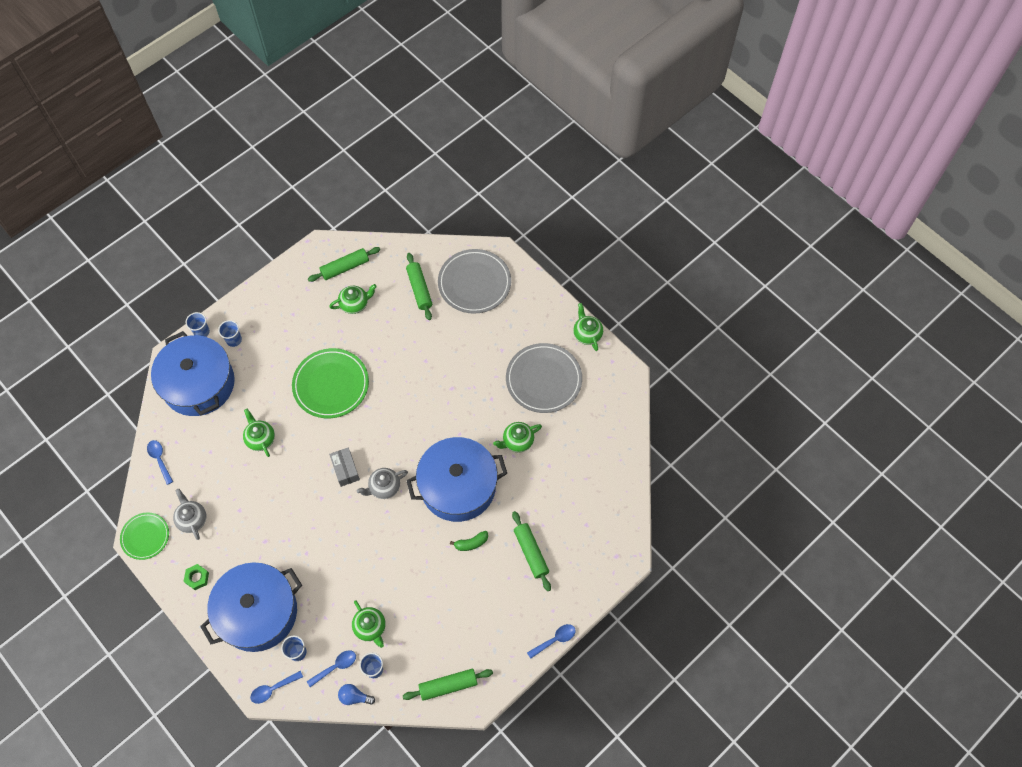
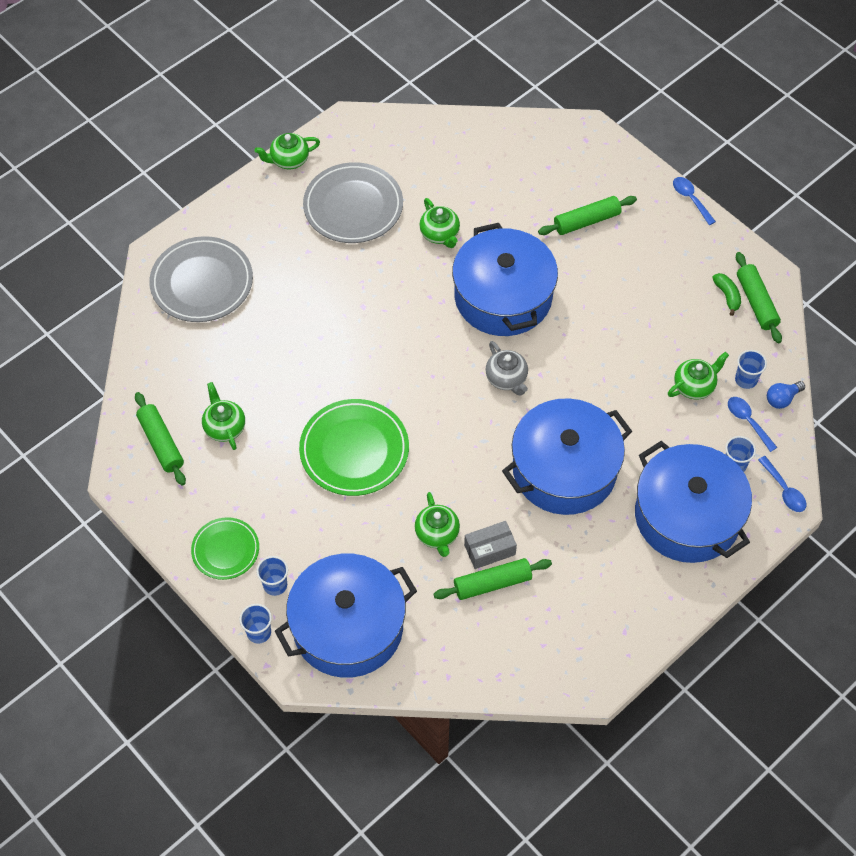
camera: 90 degrees left, 5 degrees down
(145, 536) = (591, 673): green plate -> green plate (225, 550)
(159, 459) = (471, 668): blue spoon -> none
(192, 519) = (561, 612): grey teapot -> none
(197, 578) = (646, 596): green nut -> none
(260, 438) = (437, 534): green teapot -> green teapot turned 75 degrees counterclockwise
(304, 525) = (564, 470): none -> blue pot
(345, 469) = (482, 425): grey box -> grey box (489, 550)
(354, 697) = (782, 399): blue light bulb -> blue light bulb turned 45 degrees clockwise
(419, 289) = (206, 348): green rolling pin -> green rolling pin (492, 583)
(471, 543) = (578, 281): green banana -> green banana (727, 296)

